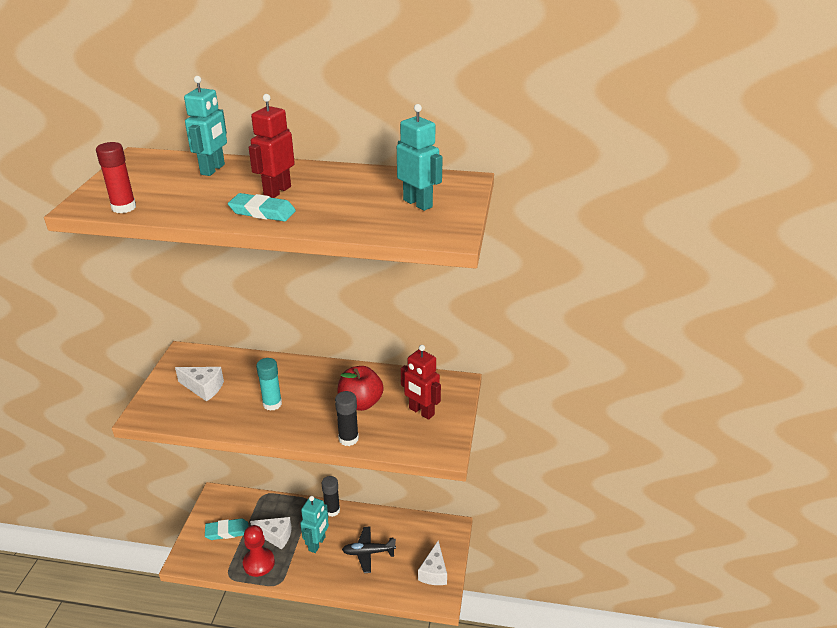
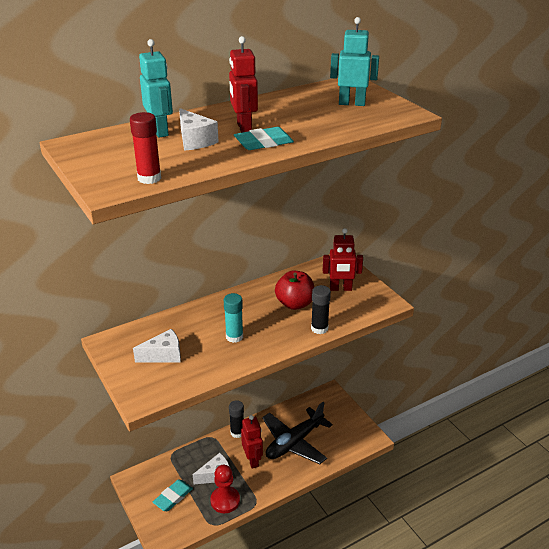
camera: 40 degrees left, 0 degrees up
(317, 544) = (252, 460): turquoise robot -> red robot
(368, 552) = (294, 442): black plane -> black plane, size x1.68
(434, 572) = (349, 426): white cheese -> white cheese (195, 140)

